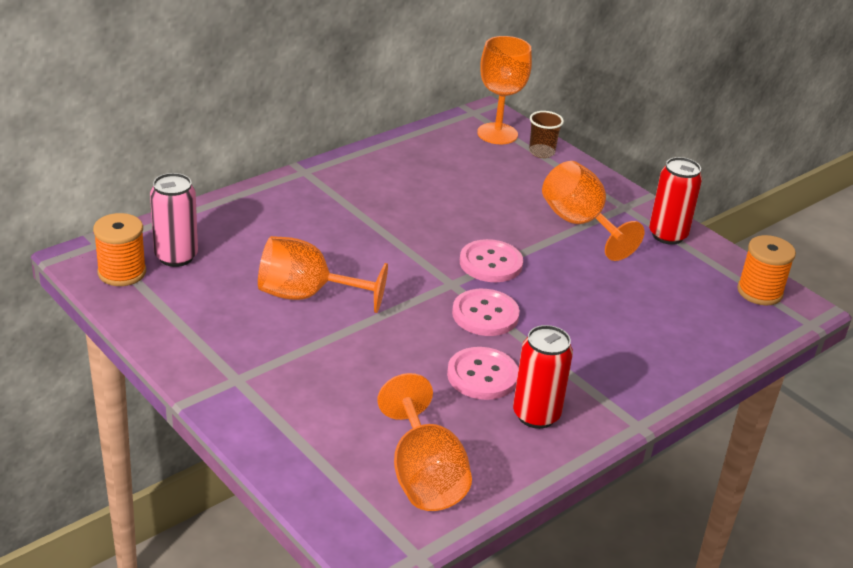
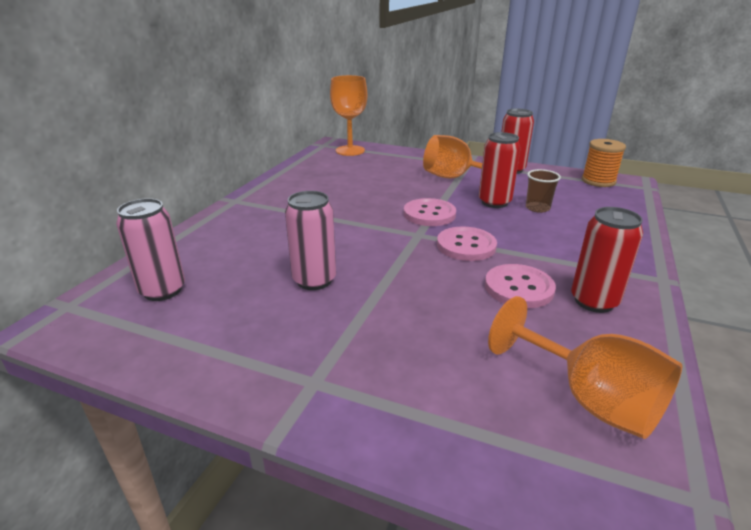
camera: 25 degrees left, 5 degrees down
(122, 272) = (110, 323): orange spool -> none
(306, 295) = (314, 280): orange goblet -> pink can
(541, 152) = (387, 152): brown cup -> brown cup (537, 208)
(583, 274) = (494, 202): none -> red can

